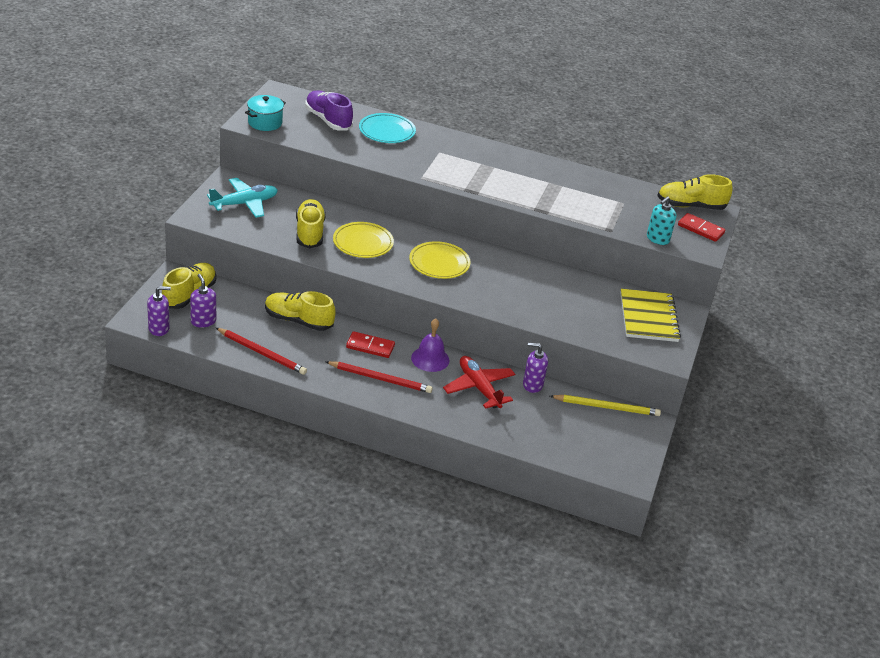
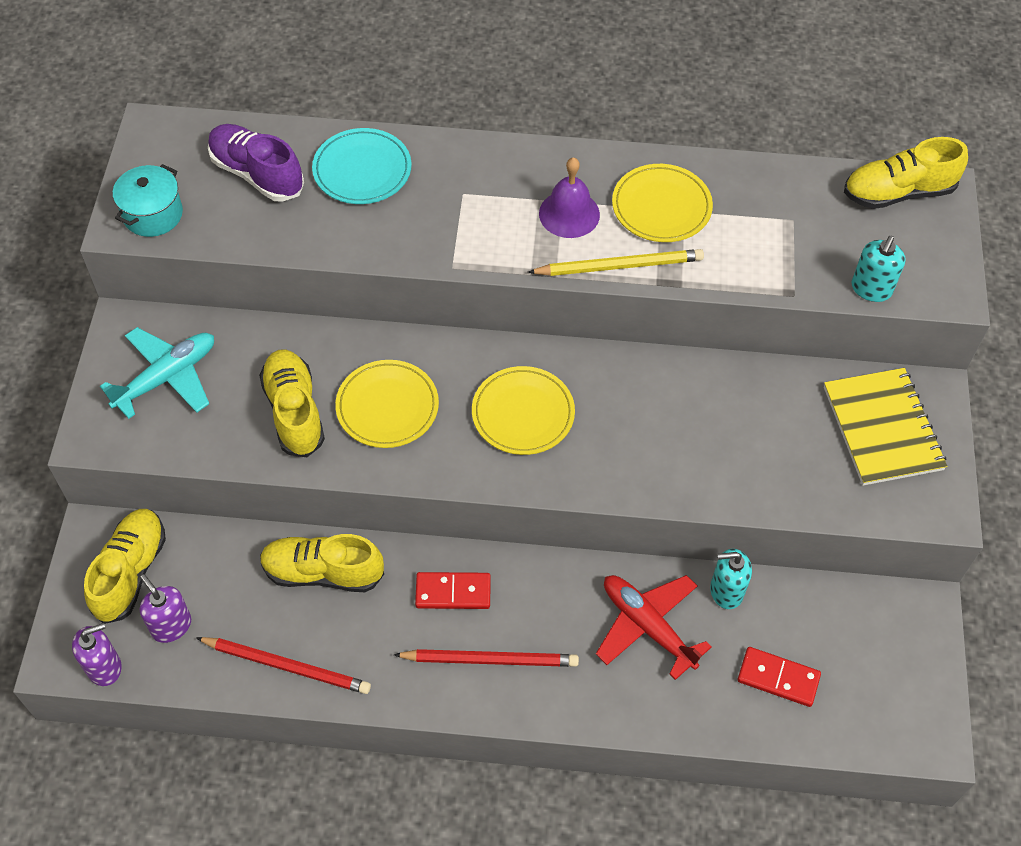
camera: 10 degrees left, 20 degrees up
(430, 359) = (554, 588): purple bell -> purple bell (569, 214)
(532, 385) = (726, 591): purple soap dispenser -> turquoise soap dispenser
(550, 181) = (661, 207): none -> yellow plate
(606, 407) = (850, 601): yellow pencil -> yellow pencil (619, 266)
(700, 229) = (930, 243): red domino -> red domino (778, 678)

